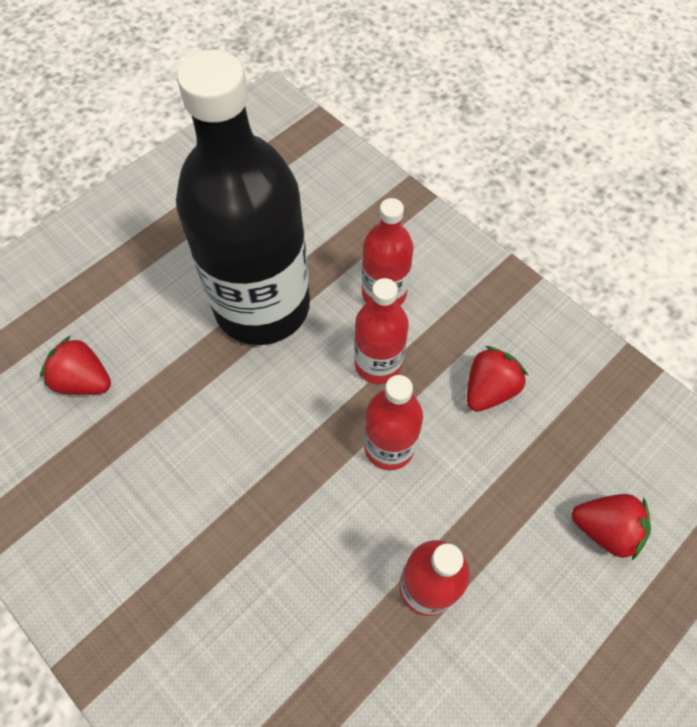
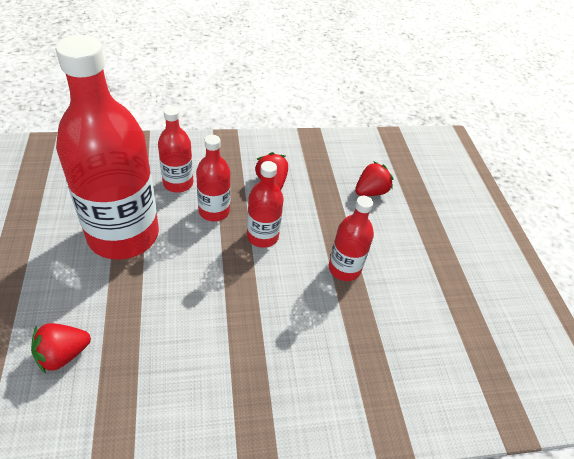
camera: 60 degrees left, 15 degrees down
(262, 306) = (123, 235): black bottle -> red bottle

